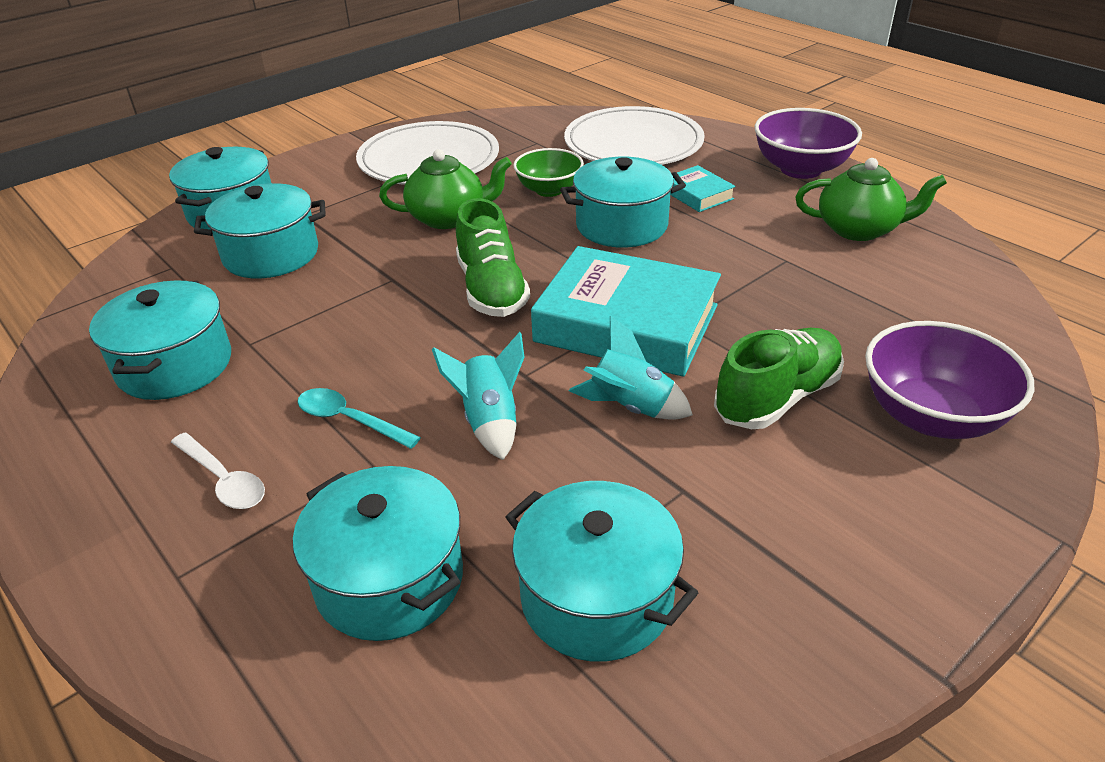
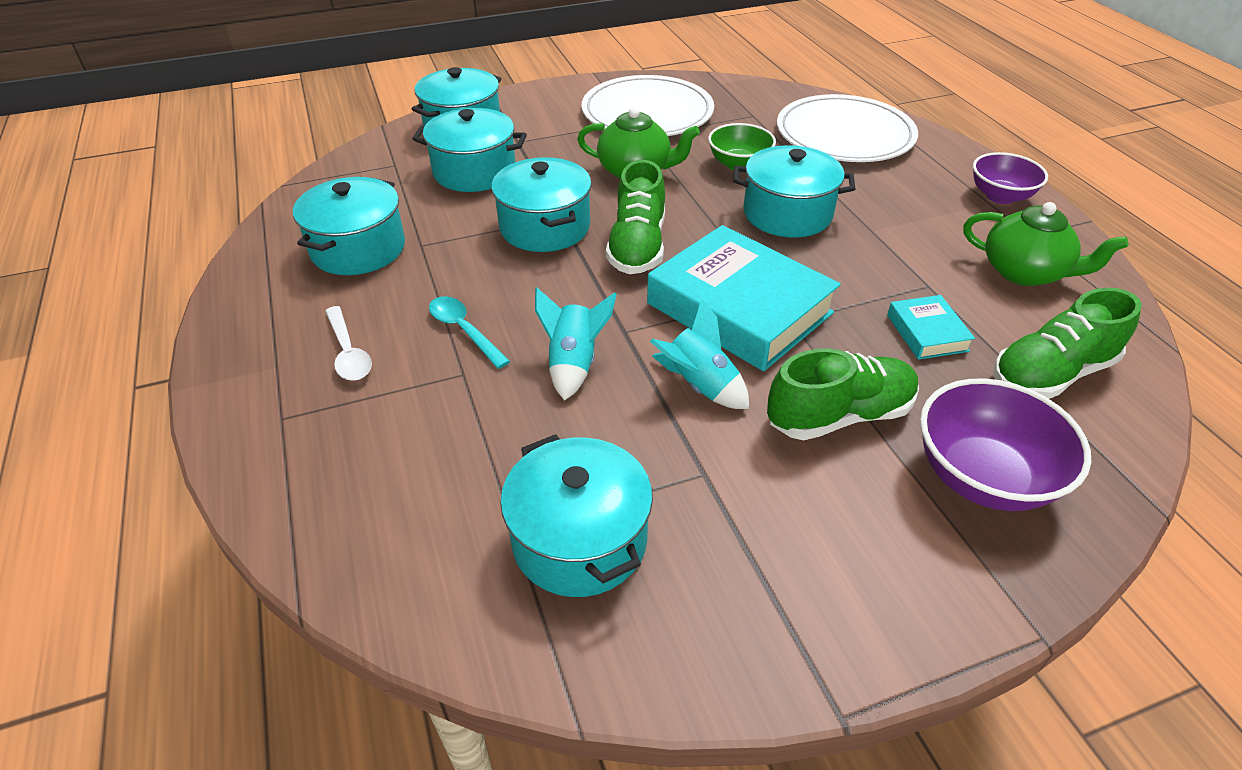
camera: 20 degrees right, 5 degrees up
(389, 579) = (428, 470): turquoise pot -> turquoise pot (545, 227)
(697, 194) = (878, 199): turquoise book -> turquoise book (927, 333)
(800, 169) = (1000, 196): purple bowl -> purple bowl, size x0.66
(932, 310) = (1051, 373): none -> green shoe

